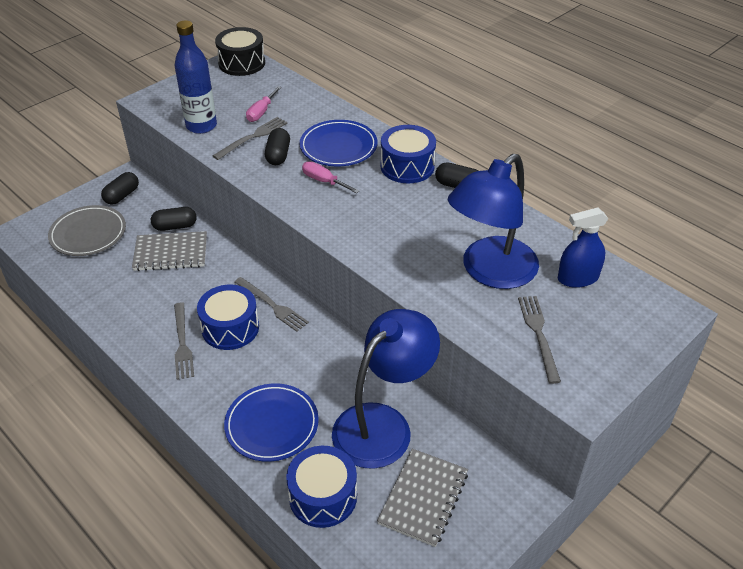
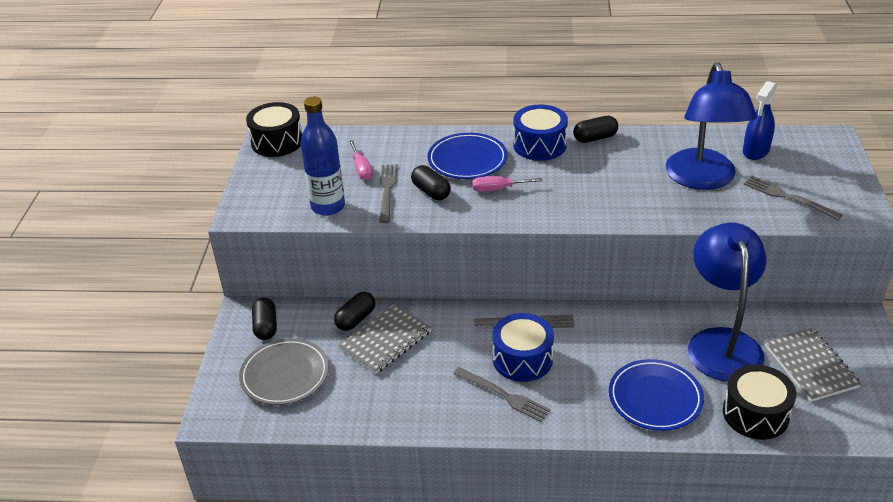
camera: 40 degrees left, 5 degrees down
(323, 496) = (755, 414): blue drum -> black drum

